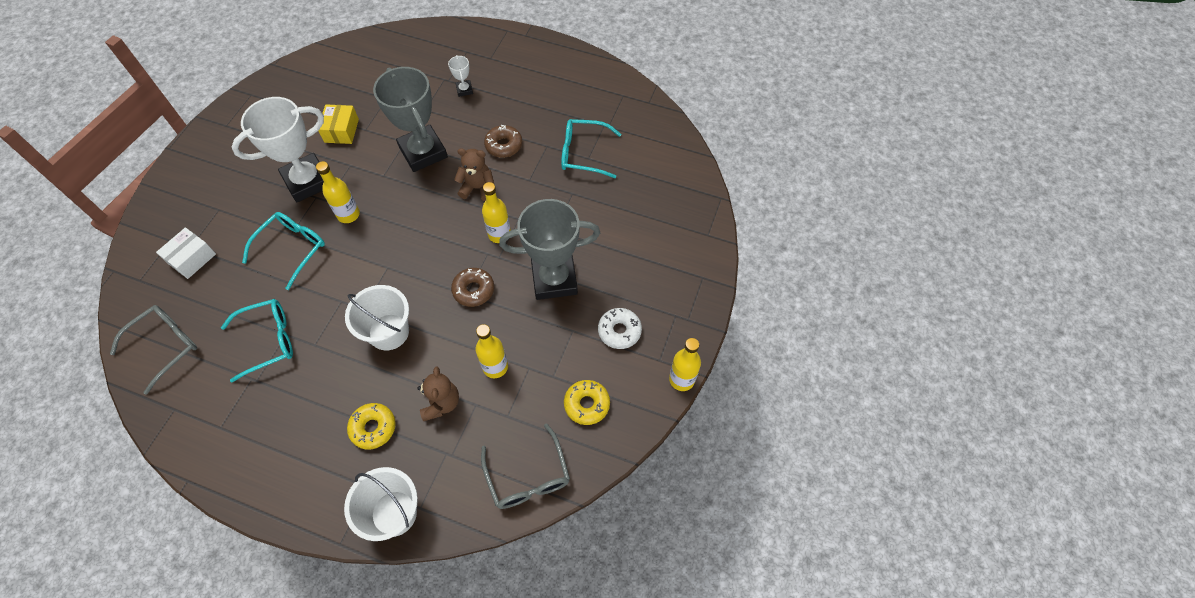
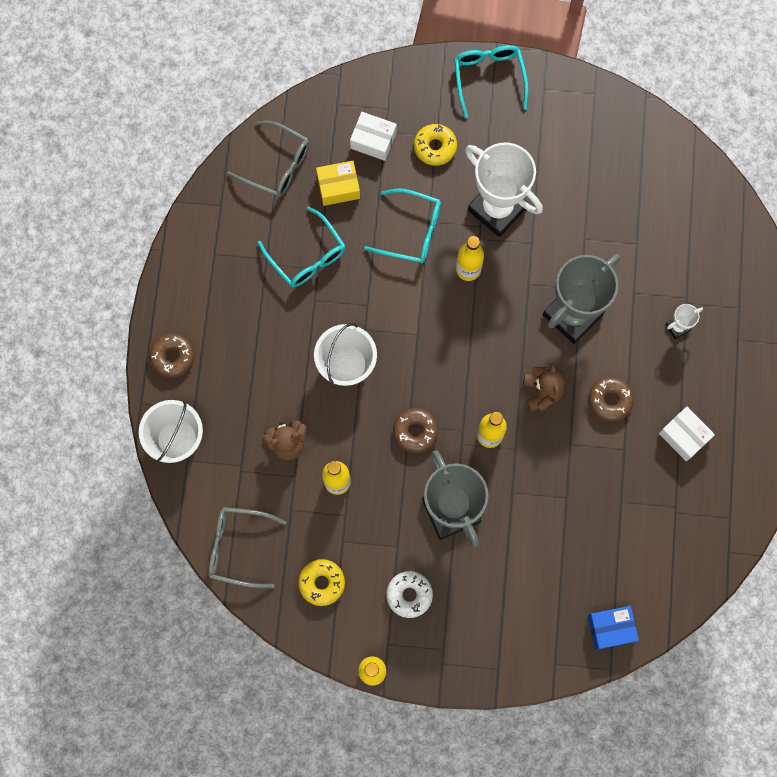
camera: 75 degrees right, 15 degrees up
(305, 497) = (173, 357): none -> brown donut
(341, 130) = (575, 214): yellow box -> yellow box (338, 187)
(373, 428) = (248, 390): yellow donut -> yellow donut (435, 147)
(528, 476) = (238, 547): grey glasses -> grey glasses turned 45 degrees clockwise
(550, 107) = (684, 436): none -> white box
(583, 153) = (626, 495): turquoise glasses -> turquoise glasses (489, 78)
(687, 189) = (611, 628): none -> blue box

